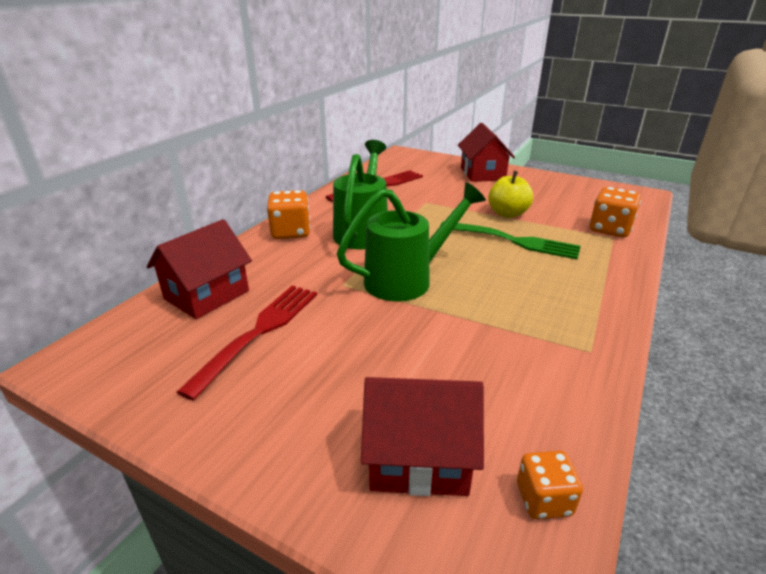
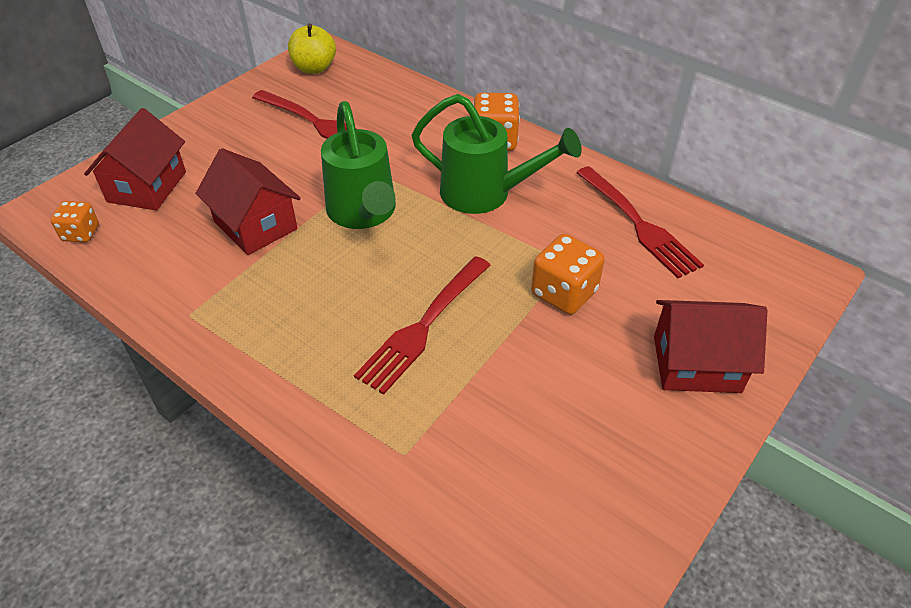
camera: 100 degrees right, 15 degrees up
(207, 295) = (383, 96): red house -> red house (255, 225)
(507, 214) = (512, 347): yellow apple -> yellow apple (314, 68)
(512, 241) = (424, 325): green fork -> red fork
(609, 229) = (429, 462): orange dice -> orange dice (564, 293)

